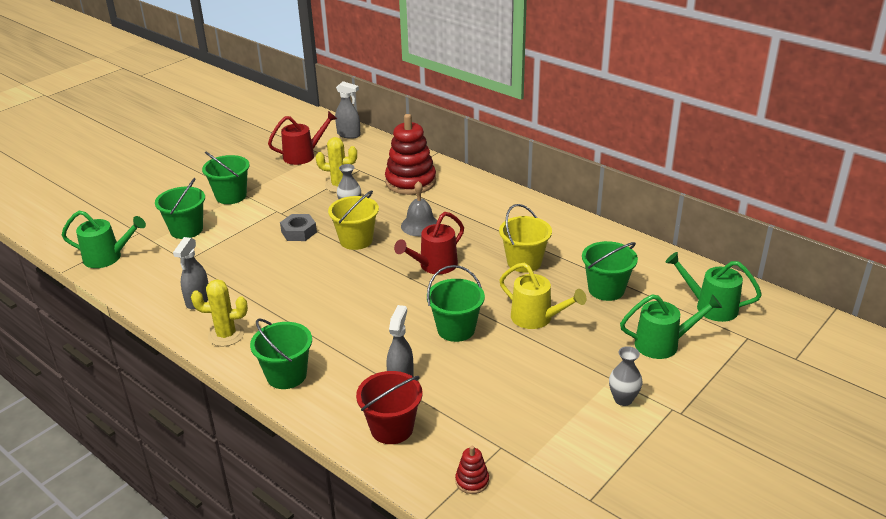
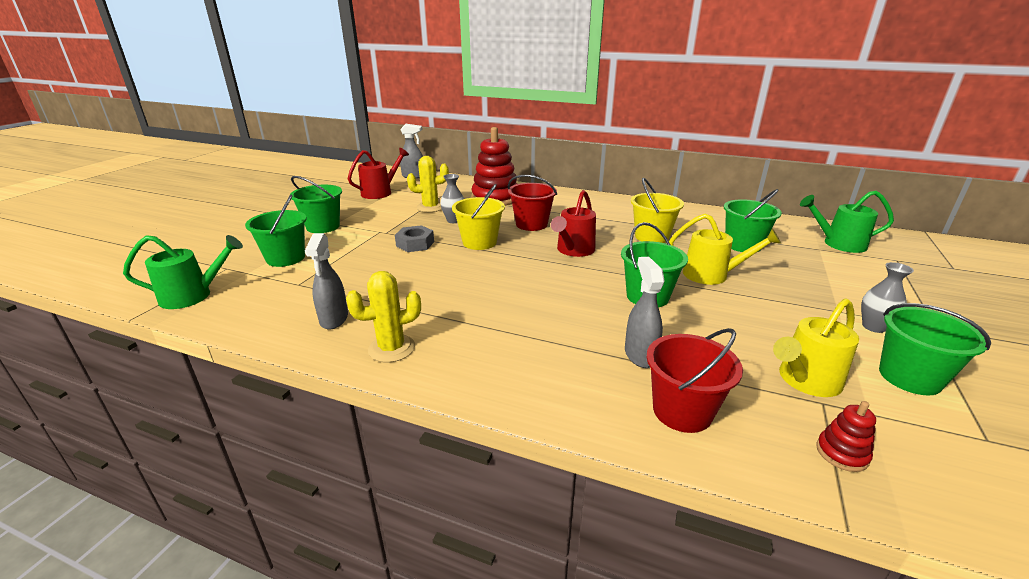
camera: 20 degrees left, 5 degrees down
(286, 375) = (500, 378): green bucket -> green bucket (909, 377)
(420, 225) = (531, 224): grey bell -> red bucket
(506, 429) = (805, 381): none -> yellow watering can
(663, 344) = (842, 275): green watering can -> none

